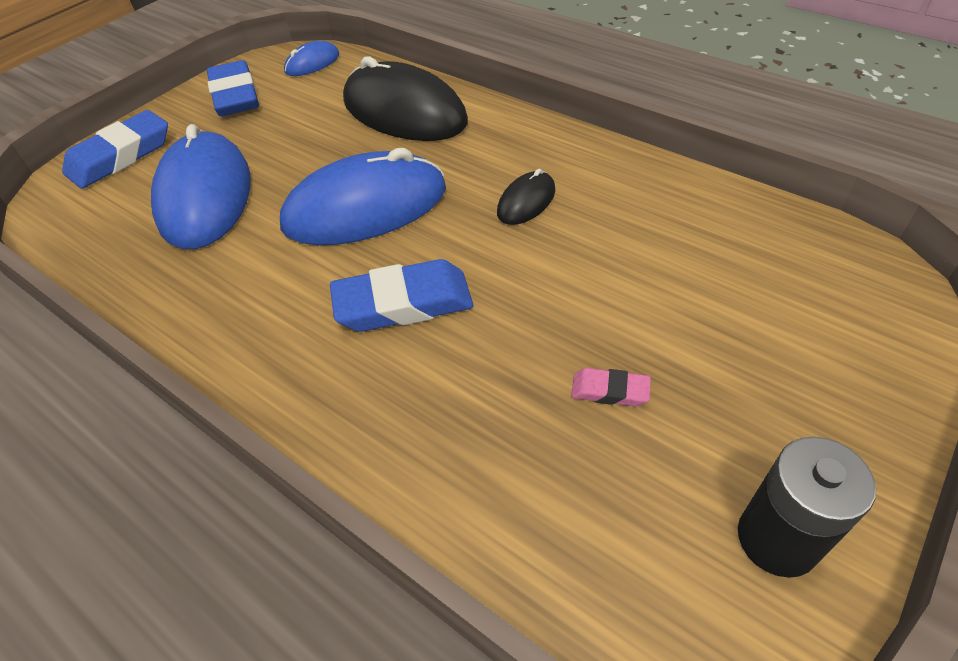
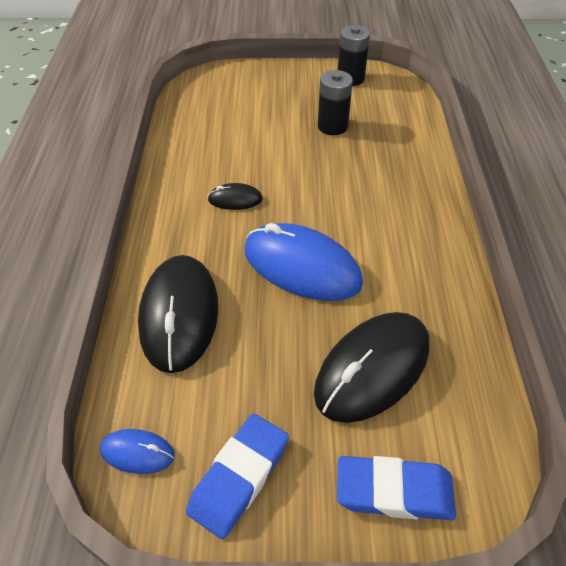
camera: 130 degrees left, 0 degrees up
(205, 196) = (372, 369): blue mouse -> black mouse
(403, 303) = (353, 206): blue eraser -> none
(610, 391) = (332, 126): pink eraser -> black battery

